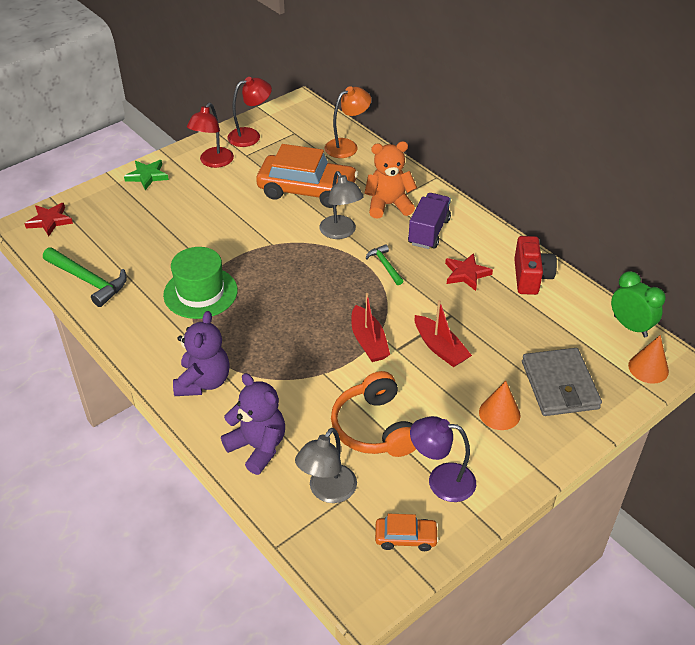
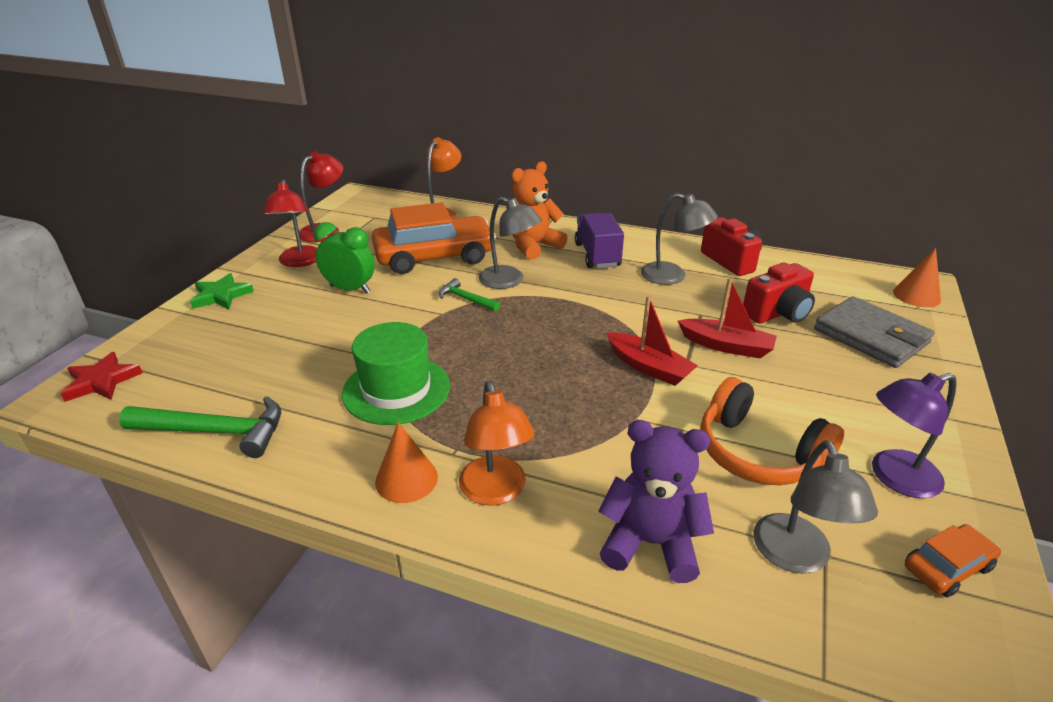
camera: 30 degrees left, 10 degrees down
(203, 382) = (496, 492): purple teddy bear -> orange lamp
(385, 265) = (586, 294): green hammer -> green hammer (466, 299)
(466, 274) = (672, 276): red star -> grey lamp
(499, 413) = (856, 383): orange cone -> orange cone (406, 479)
(511, 337) = (777, 313): none -> red camera
(630, 326) = (858, 270): green clock -> green clock (350, 289)

